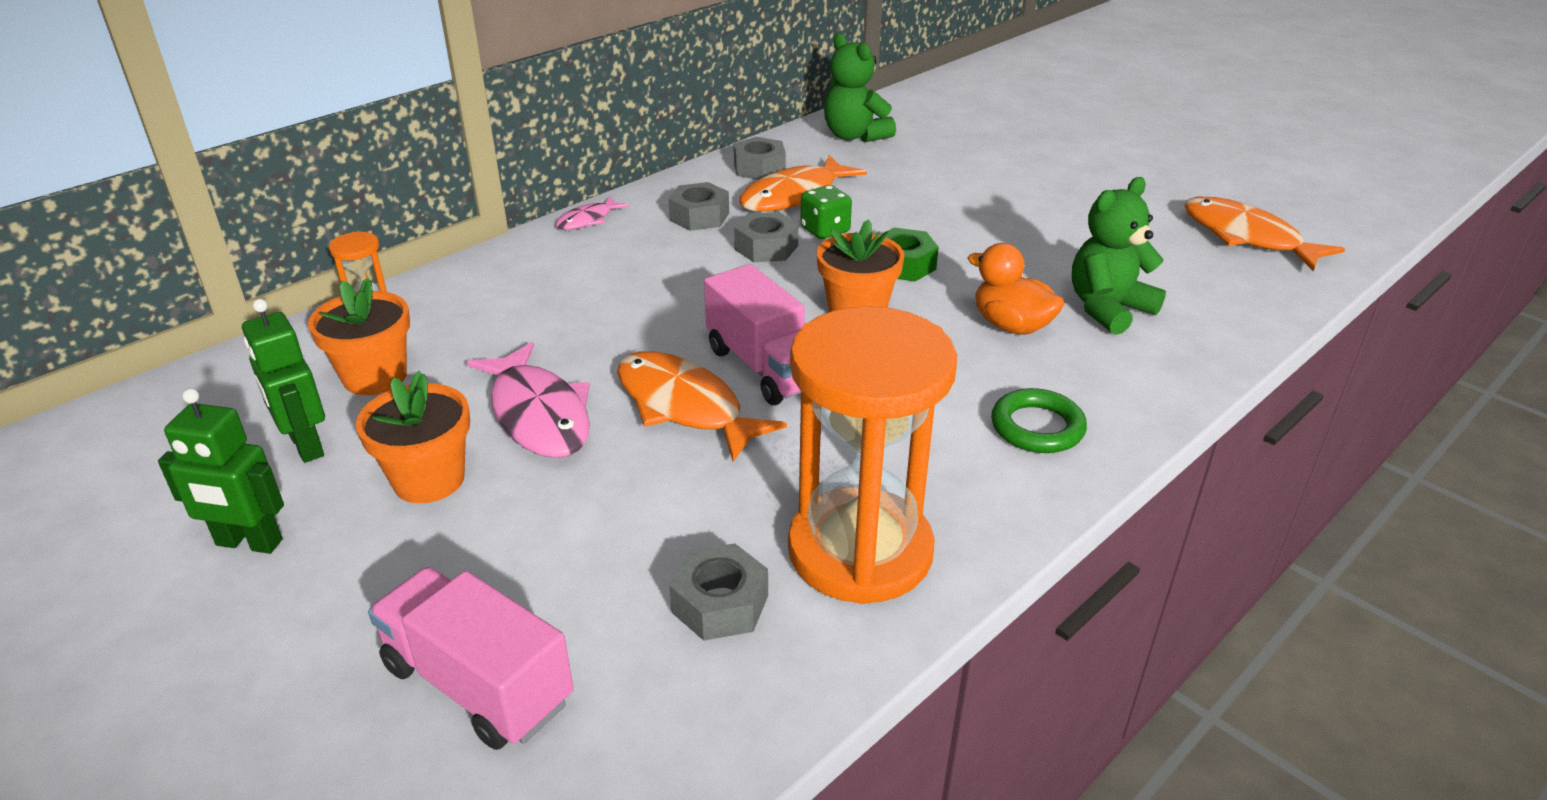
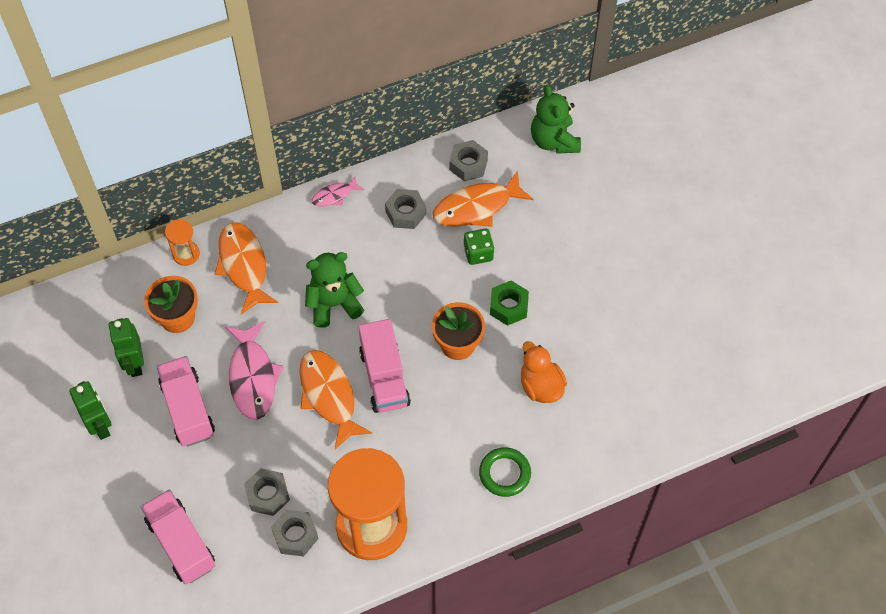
camera: 20 degrees right, 25 degrees up
(249, 543) = (100, 425): green robot -> green robot turned 150 degrees counterclockwise
(429, 480) = (188, 409): orange flower pot -> pink truck
(766, 247) = (433, 261): grey nut -> grey nut (268, 495)
(1108, 309) = (607, 389): green teddy bear -> green teddy bear (334, 304)
(1246, 237) = (748, 347): orange fish -> orange fish (244, 266)

